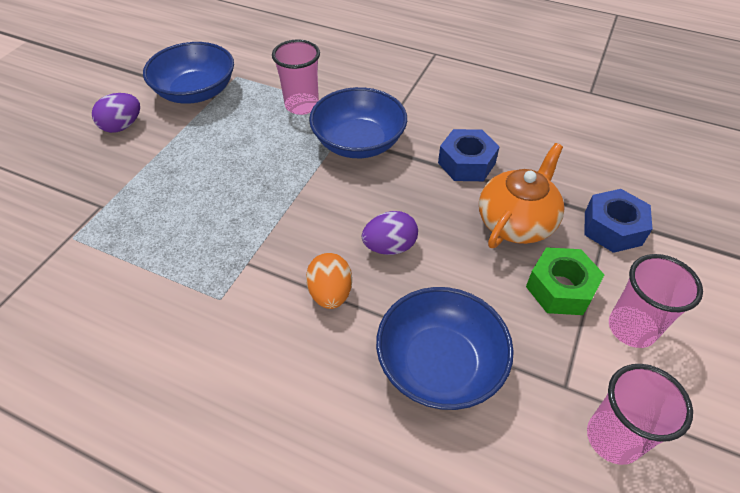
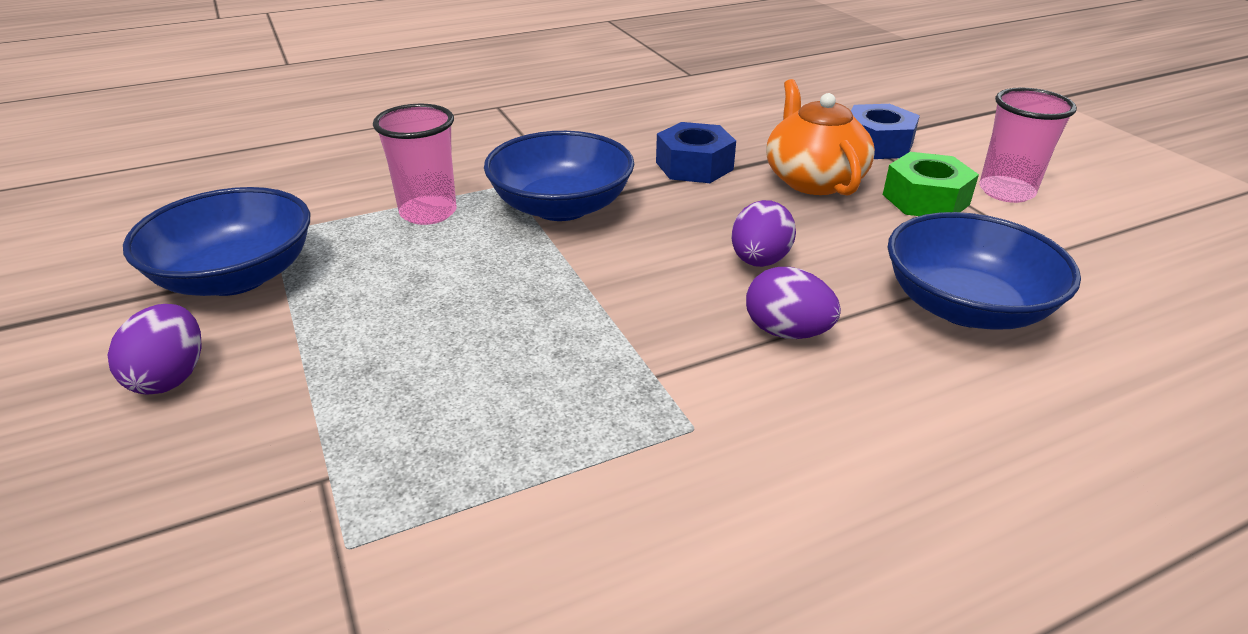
camera: 50 degrees left, 15 degrees down
(330, 293) = (786, 332): orange egg -> purple egg
(613, 438) = (1128, 257): pink cup -> none

